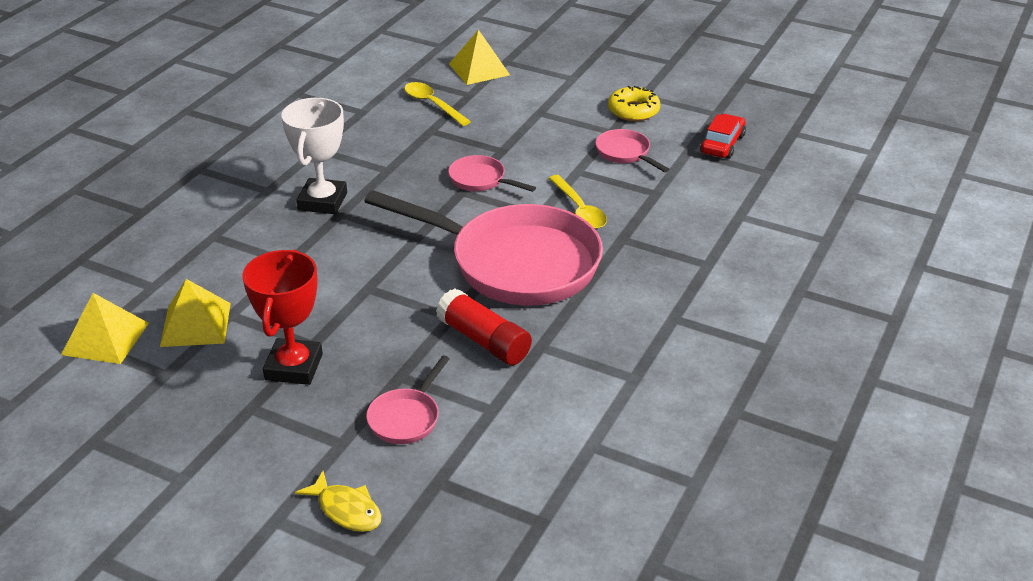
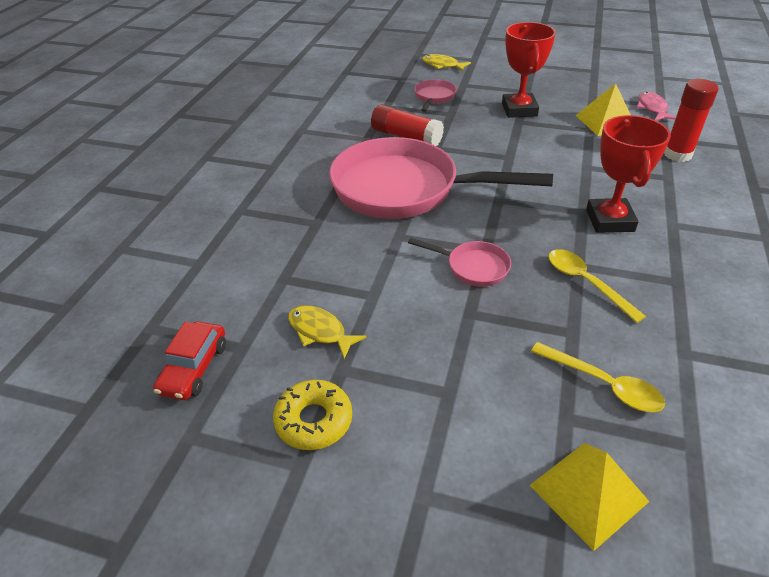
camera: 170 degrees right, 5 degrees up
(105, 338) = (652, 108): yellow pyramid -> pink fish
(166, 262) = (677, 154): none -> red glue stick
(322, 201) = (609, 220): white trophy -> red trophy
(579, 210) = (360, 246): yellow spoon -> yellow spoon (585, 282)
(625, 153) = (320, 331): pink pan -> yellow fish

